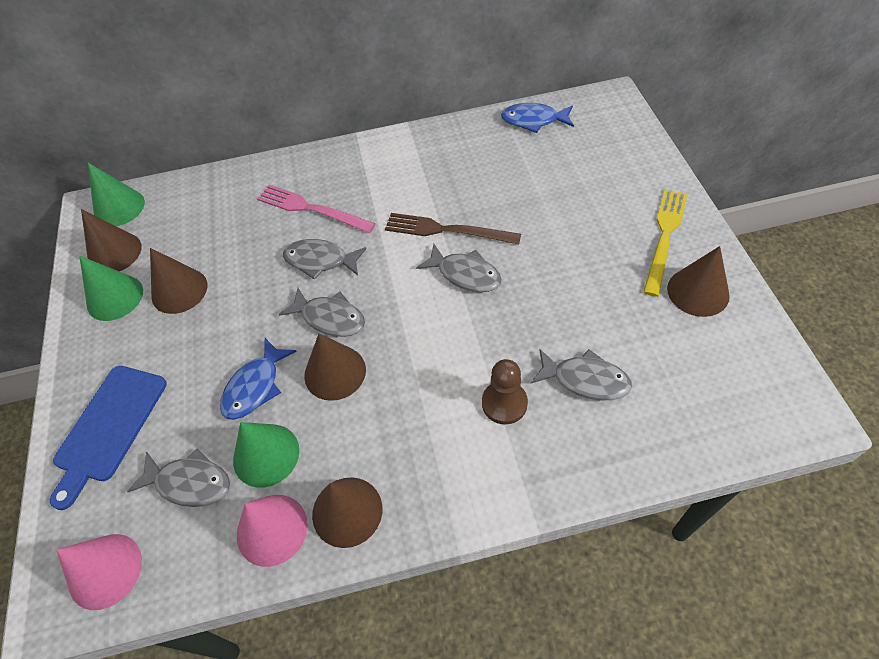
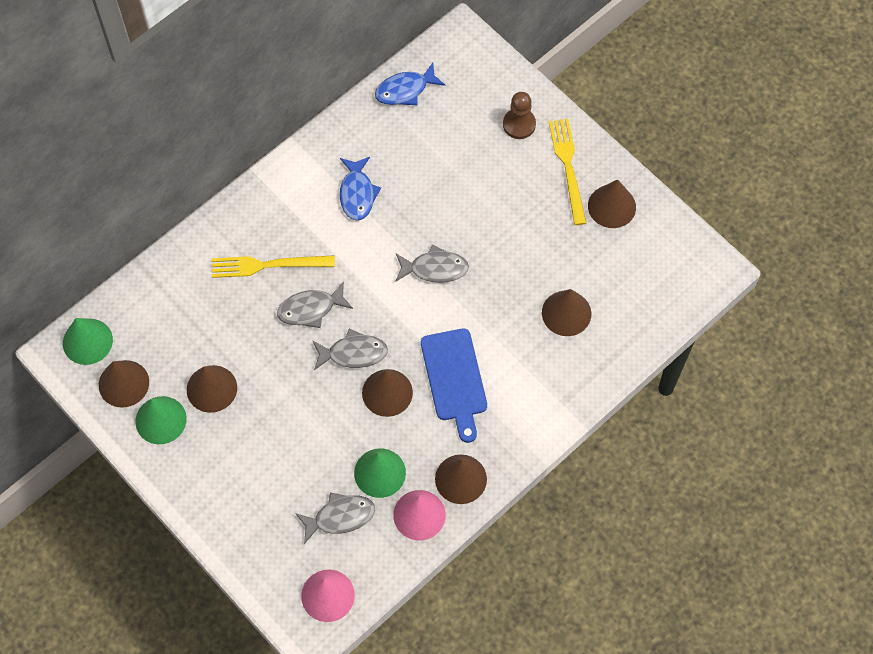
camera: 35 degrees left, 10 degrees up
(109, 427) = (248, 513): blue cutting board -> blue cutting board (454, 379)
(255, 386) = (335, 431): blue fish -> blue fish (357, 193)
(311, 209) = (268, 265): pink fork -> yellow fork
(447, 230) = (396, 235): brown fork -> none
(504, 403) = (521, 356): brown pawn -> brown pawn (519, 124)
(585, 380) = (566, 313): grey fish -> brown cone

